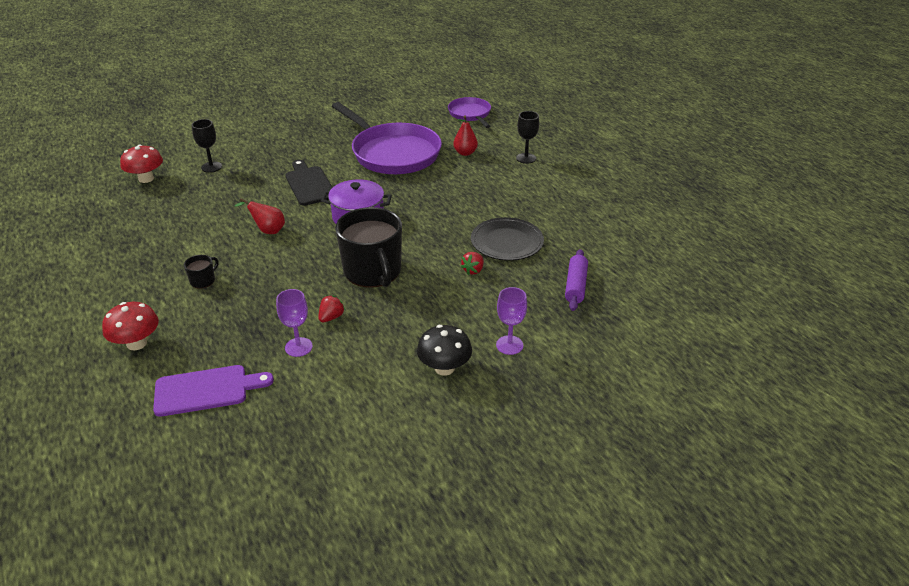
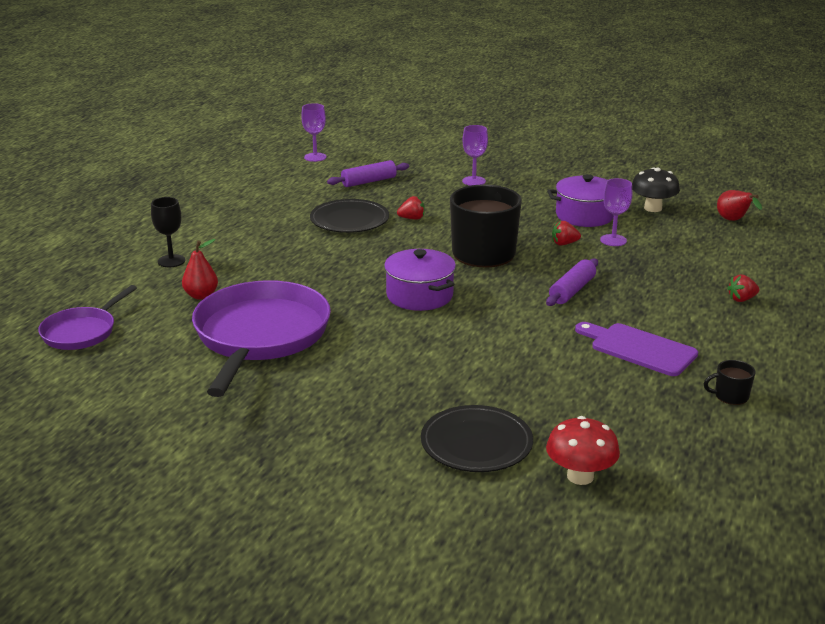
camera: 130 degrees left, 10 degrees down
(137, 343) = (741, 299): red mushroom -> red strawberry
(203, 280) = (636, 317): black mug -> black mug (730, 396)
(206, 390) = (709, 249): purple cutting board -> purple cutting board (639, 349)
(211, 167) = (476, 443): black goblet -> black plate
(267, 231) = (520, 328): red pear -> red pear (734, 221)
(270, 276) = (572, 290): none -> purple rolling pin
(309, 184) = (405, 352): black cutting board -> none
(358, 363) = (584, 215): none -> purple pot
(444, 368) = (533, 191): black mushroom -> black mushroom (653, 208)
(669, 284) = (315, 157): none -> purple goblet

